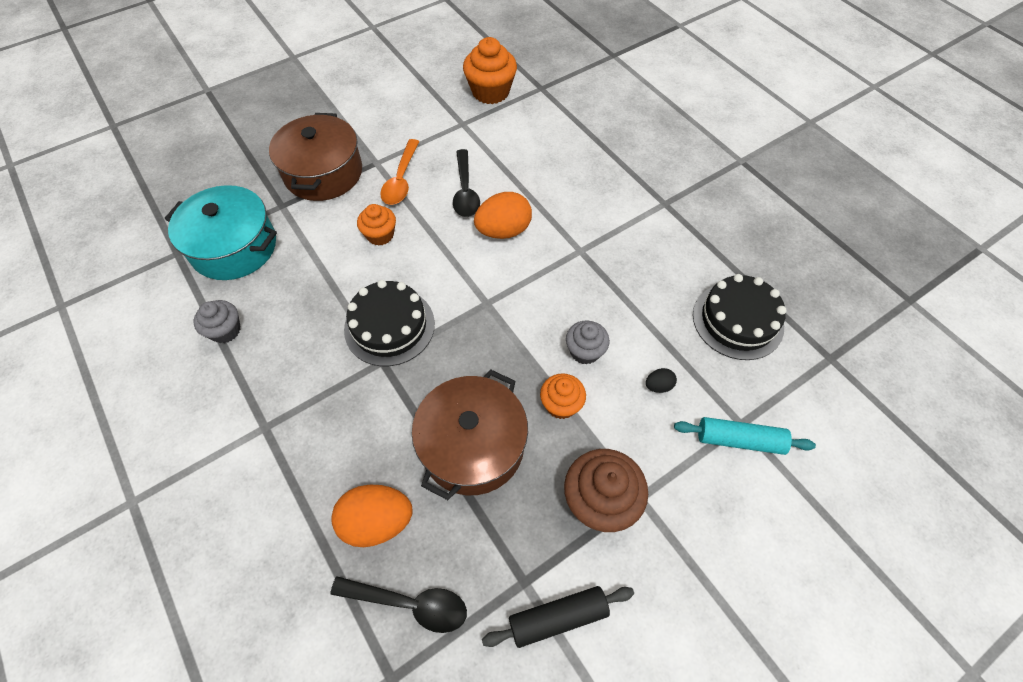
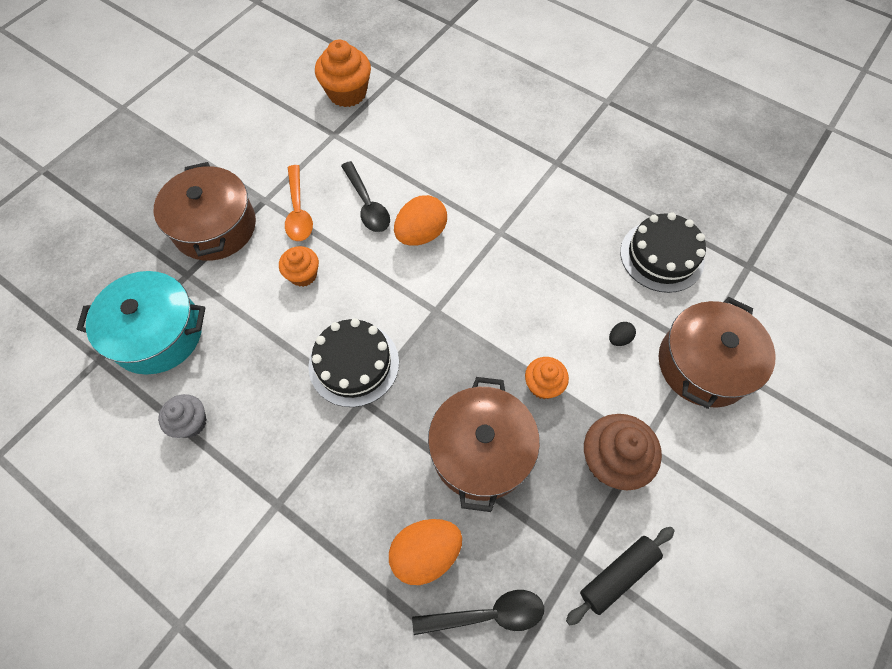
camera: 20 degrees left, 5 degrees up
(585, 351) = (543, 328): grey cupcake -> none
(739, 440) = (703, 364): turquoise rolling pin -> brown pot

